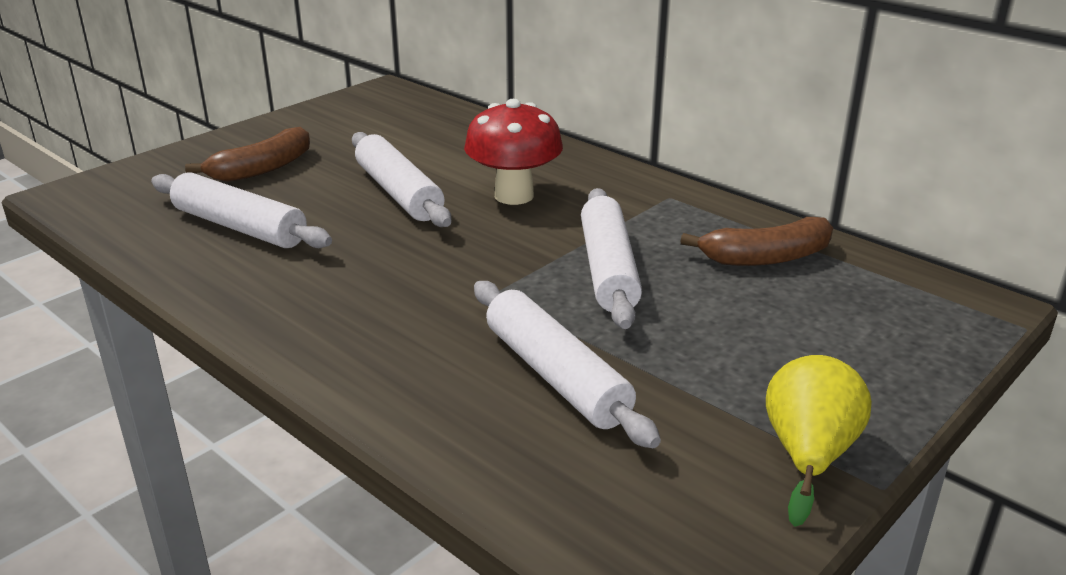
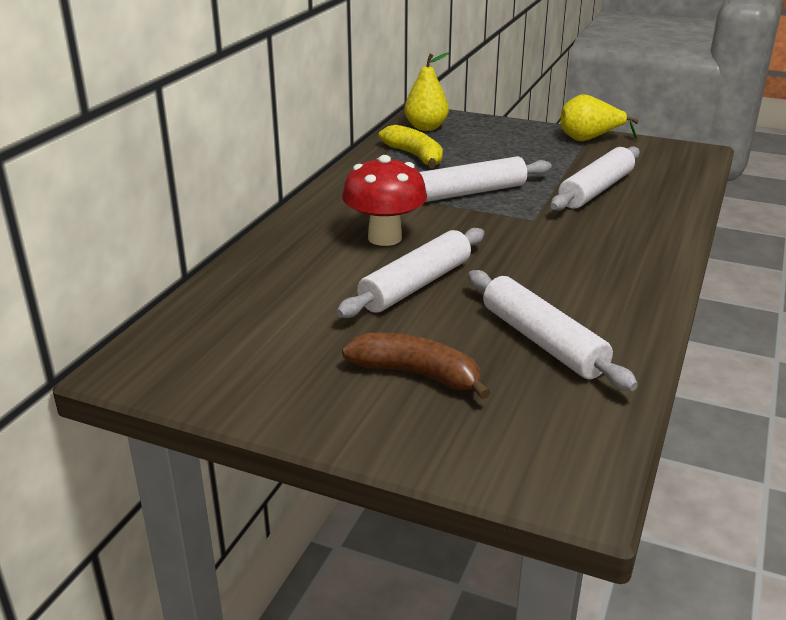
camera: 110 degrees left, 0 degrees up
(239, 227) = (542, 341): white rolling pin -> white rolling pin turned 45 degrees counterclockwise
(766, 258) = (415, 156): brown banana -> yellow banana
(902, 291) = (426, 127): none -> yellow pear

